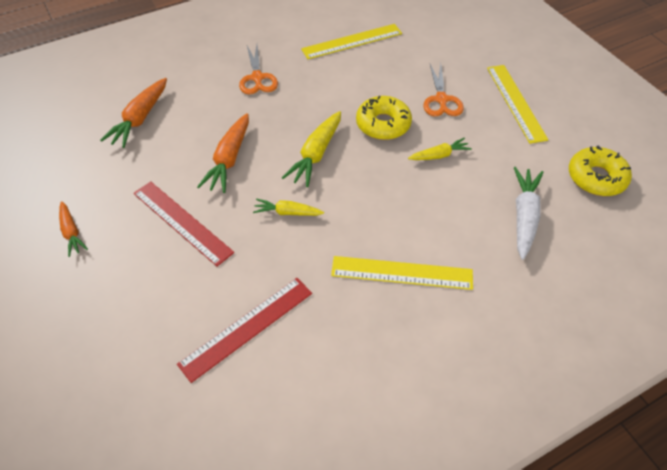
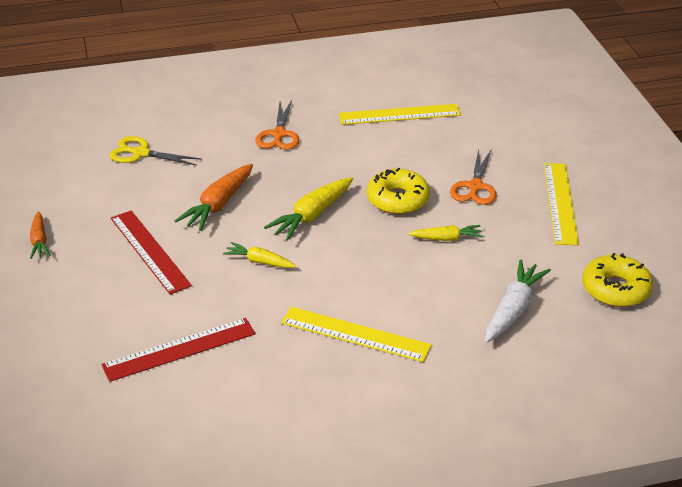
camera: 15 degrees right, 15 degrees down
(140, 119) = (140, 153): orange carrot -> yellow scissors

